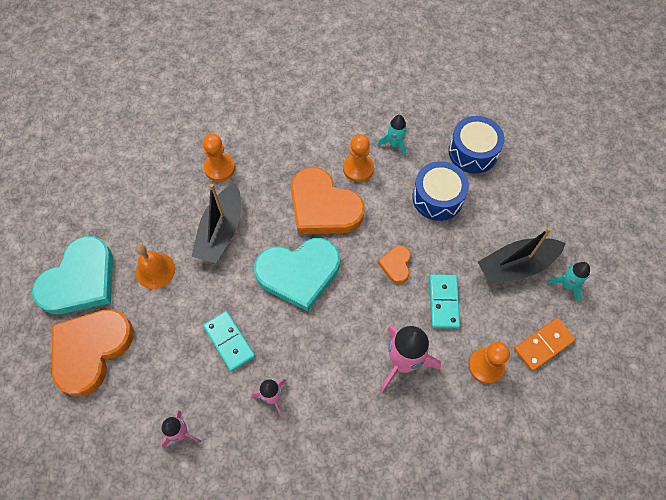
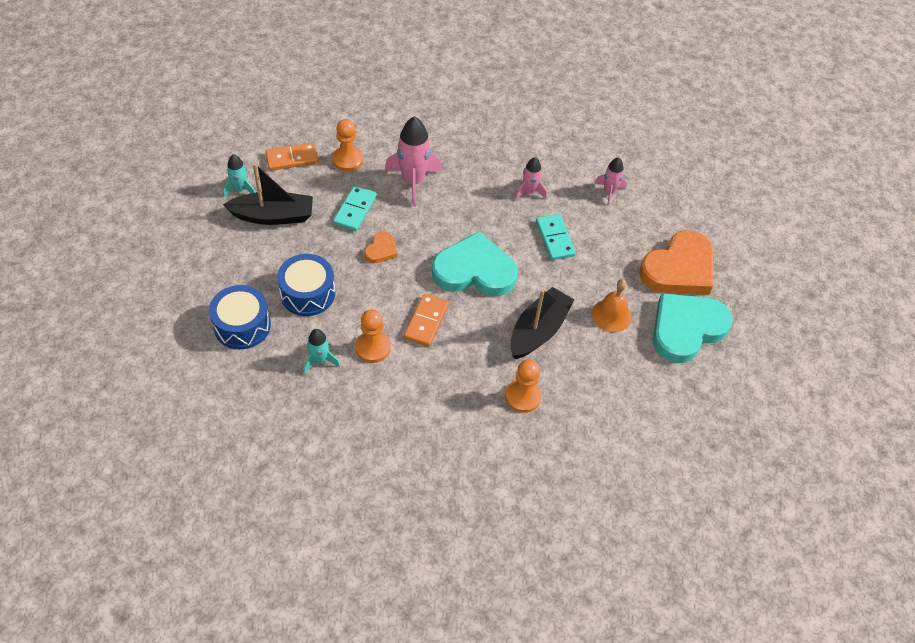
camera: 165 degrees left, 10 degrees down
(323, 207) = (426, 321): orange heart -> orange domino

